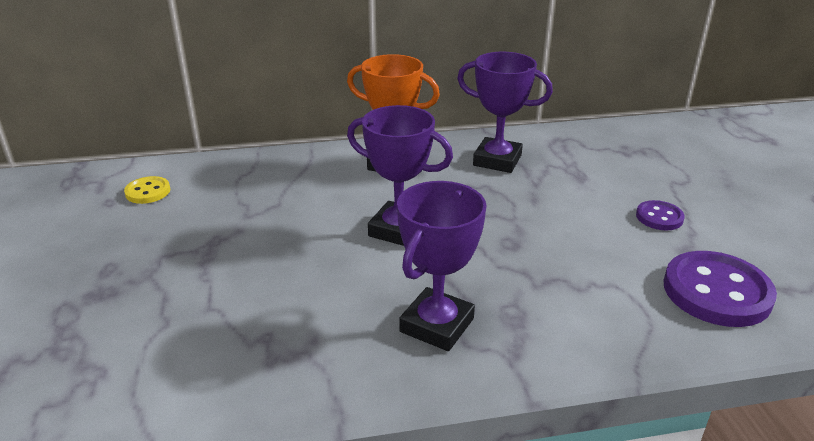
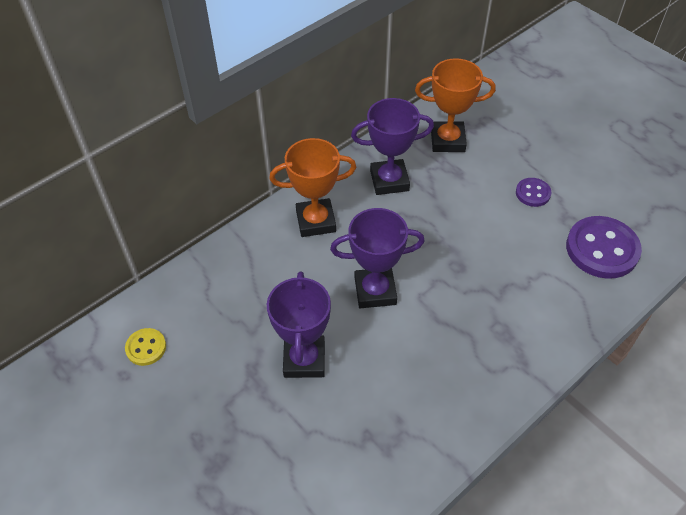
camera: 30 degrees left, 20 degrees up
(436, 325) = (464, 365): purple trophy -> purple trophy (304, 359)
(590, 152) = (447, 140): none -> orange trophy

